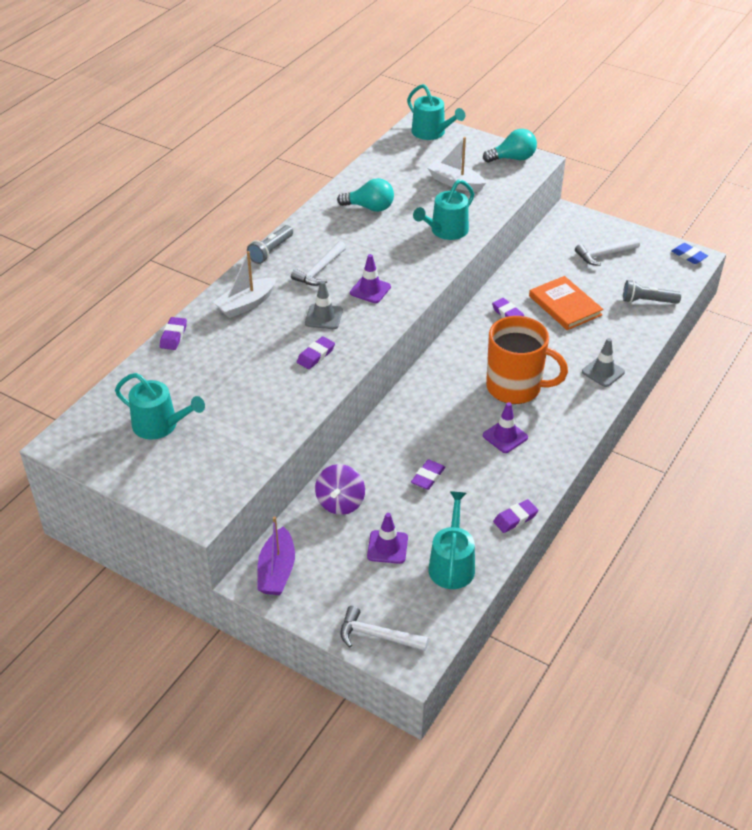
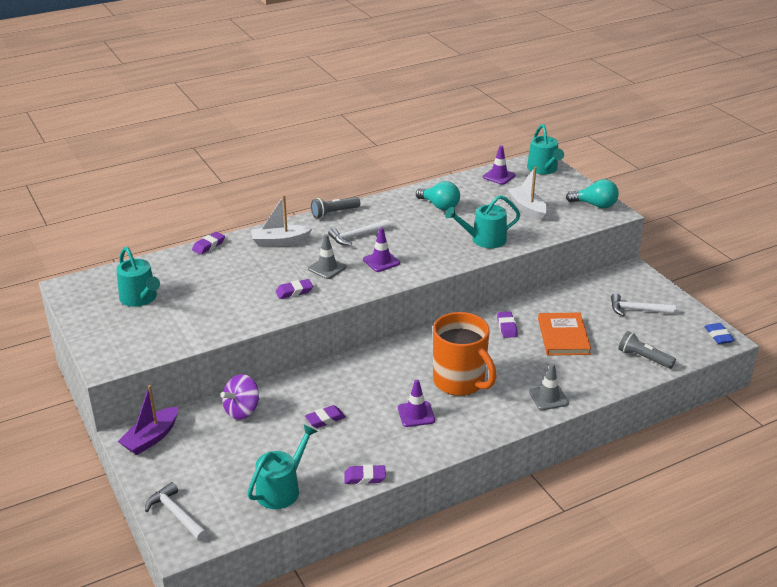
camera: 30 degrees right, 10 degrees down
(387, 547) = (245, 456): purple traffic cone -> purple traffic cone (499, 176)

